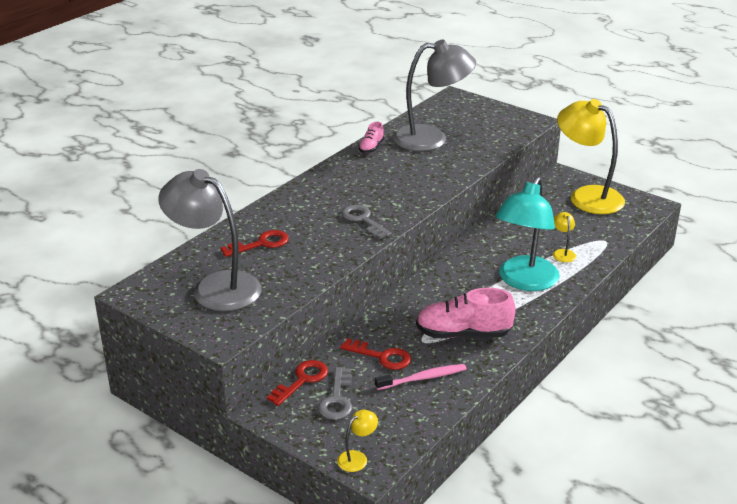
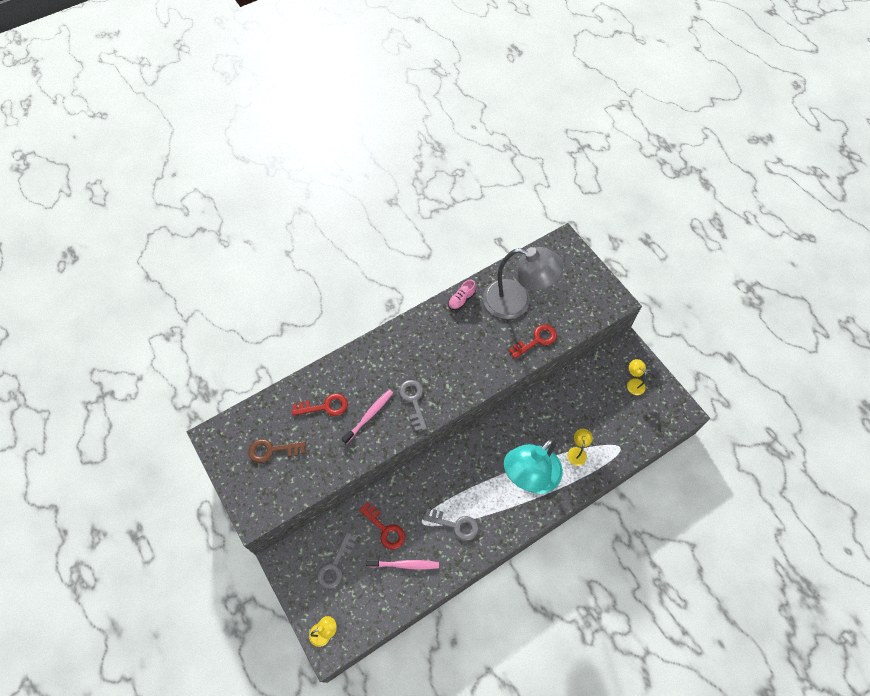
camera: 20 degrees right, 30 degrees up
(215, 287) = (272, 450): grey lamp -> brown key
(302, 380) = (319, 535): red key -> red key (536, 340)
(318, 240) = (369, 415): none -> pink toothbrush
(463, 334) = (455, 525): pink shoe -> grey key
(587, 196) = (633, 383): yellow lamp -> yellow lamp, size x0.40

